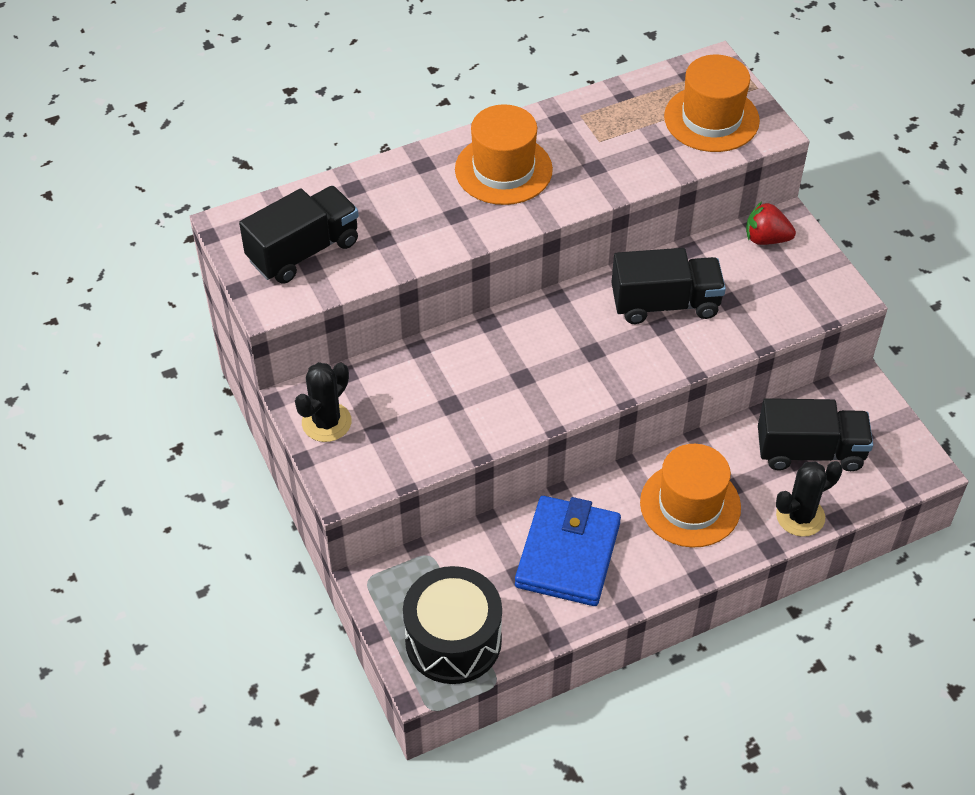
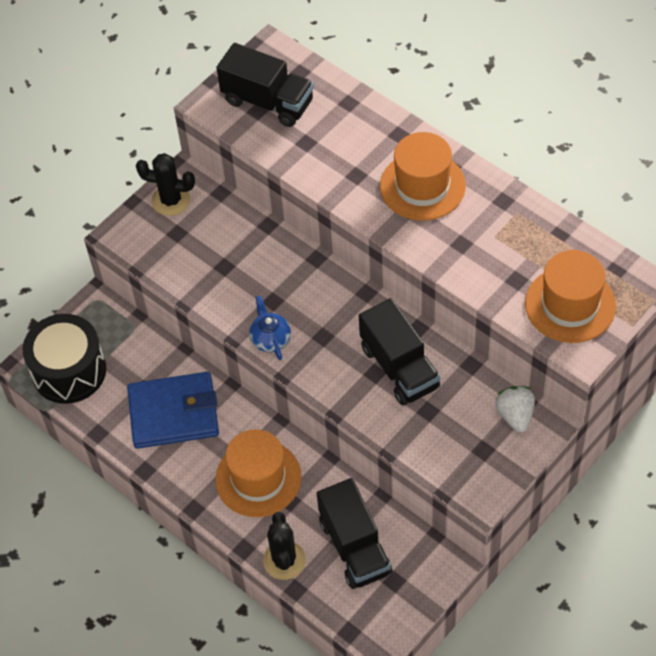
camera: 70 degrees right, 5 degrees up
(571, 396) = (270, 338): none -> blue teapot
(766, 239) = (515, 415): red strawberry -> white strawberry
(800, 516) = (284, 560): black cactus -> black cactus turned 45 degrees clockwise

